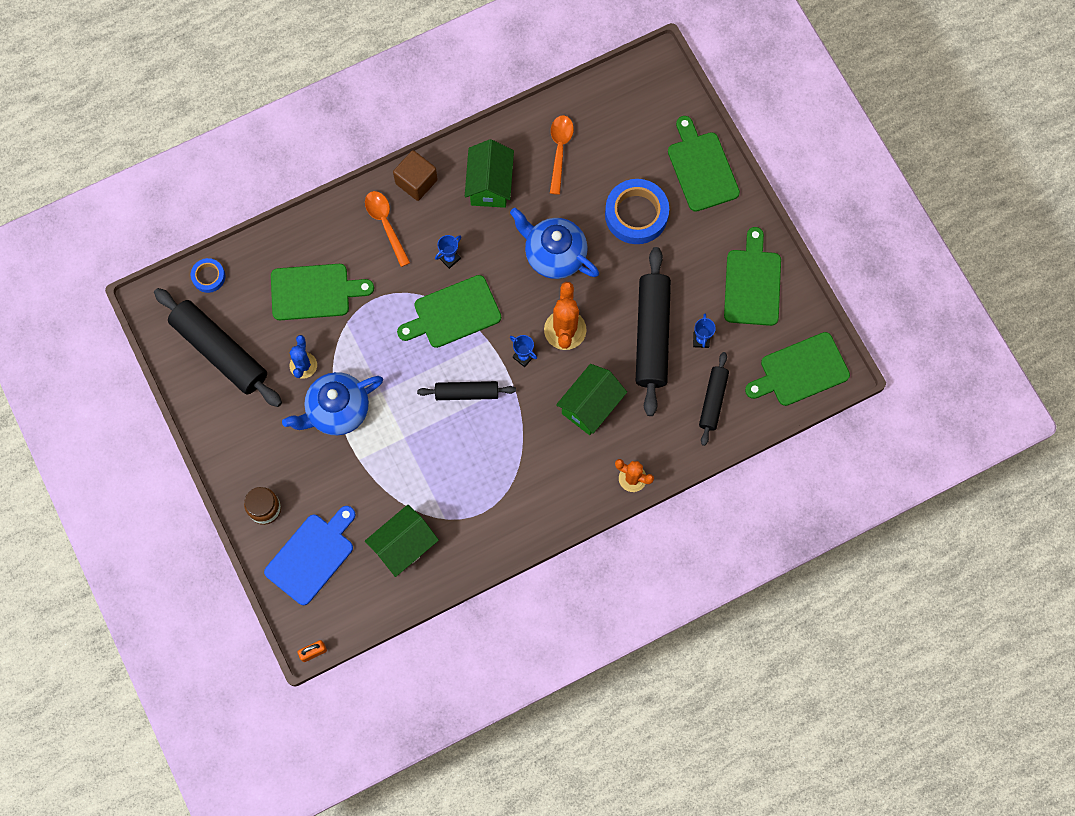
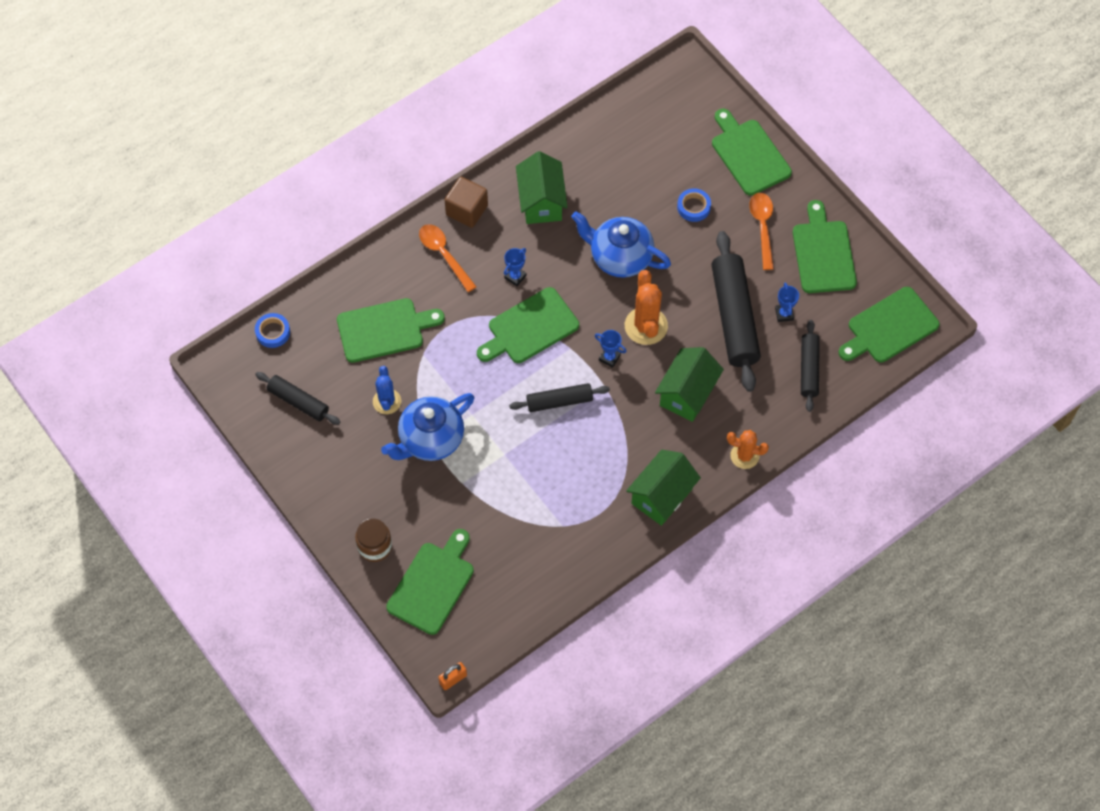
camera: 10 degrees left, 10 degrees down
(220, 351) = (298, 401): black rolling pin -> black rolling pin, size x0.56
(312, 556) = (433, 584): blue cutting board -> green cutting board
(404, 546) = (525, 559): green house -> green house (662, 496)
(559, 150) = (604, 159): orange spoon -> orange spoon (762, 227)
(636, 214) = (693, 207): blue tape -> blue tape, size x0.52

